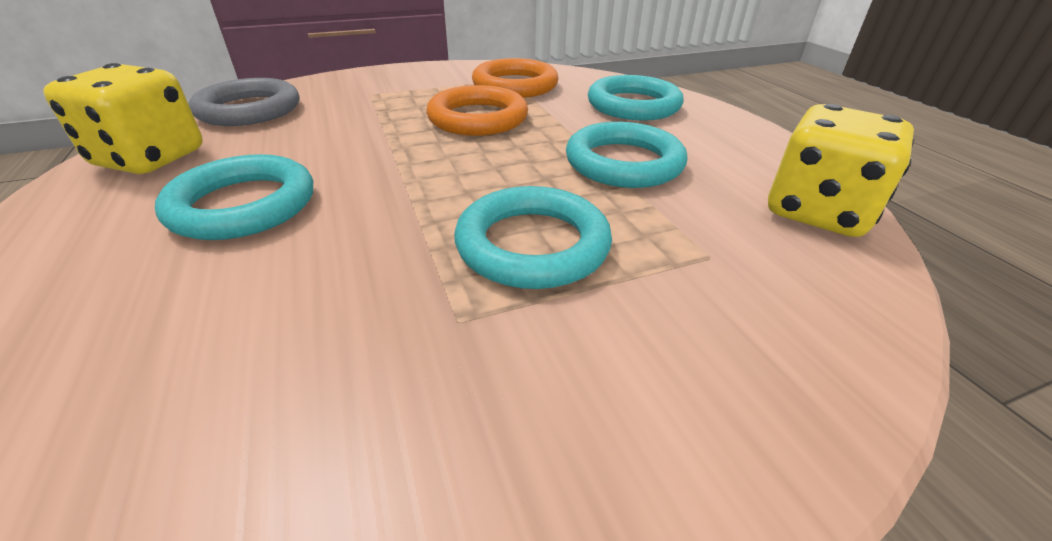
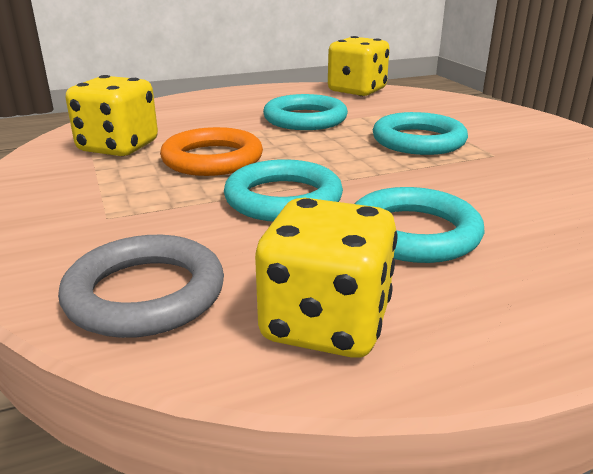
camera: 90 degrees left, 10 degrees down
(515, 85) = (118, 147): orange ring -> yellow dice
(633, 105) = (194, 111): turquoise ring -> turquoise ring (283, 199)

